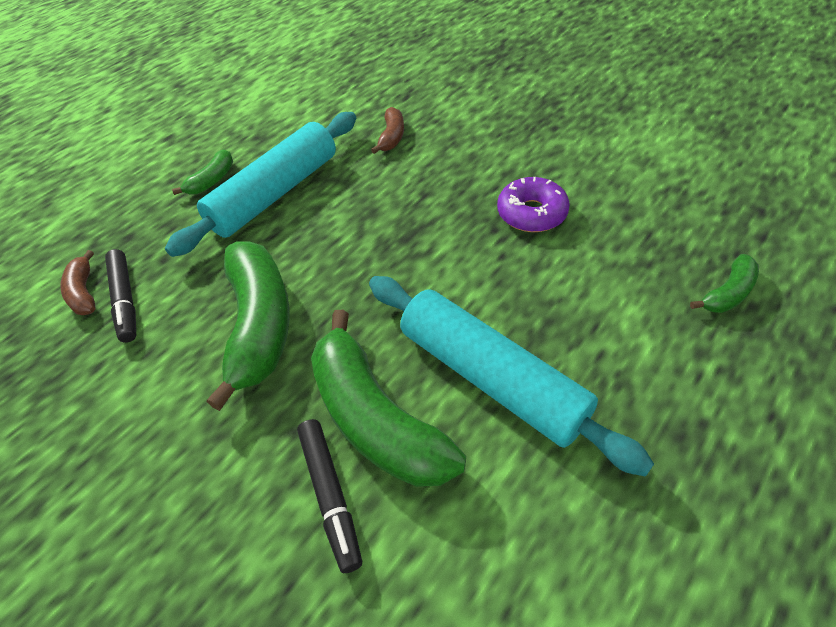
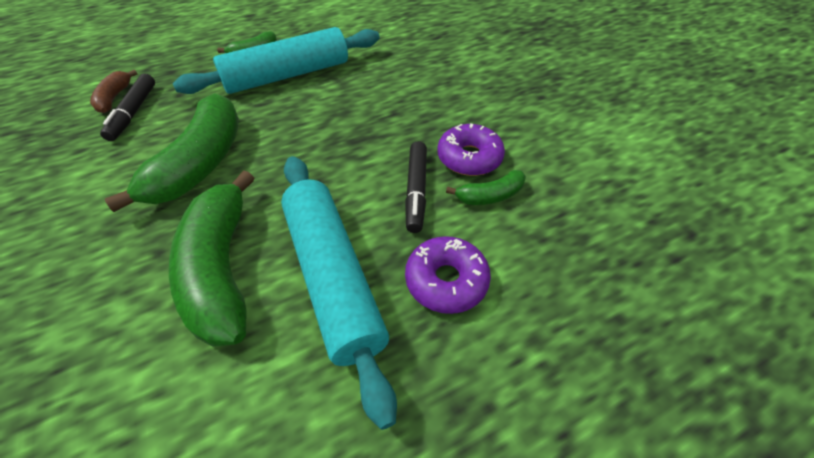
camera: 20 degrees right, 0 degrees up
(330, 495) = (142, 314): black marker -> black marker (416, 191)
(392, 137) = (403, 62): brown banana -> none
(594, 335) = (446, 281): none -> purple donut
(727, 293) = (601, 296): green banana -> green banana (490, 196)

